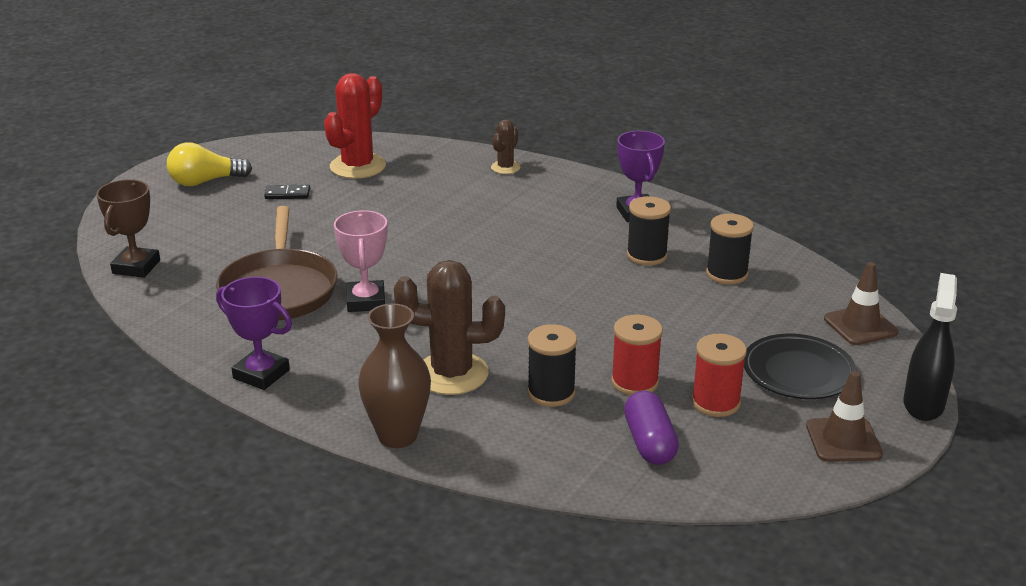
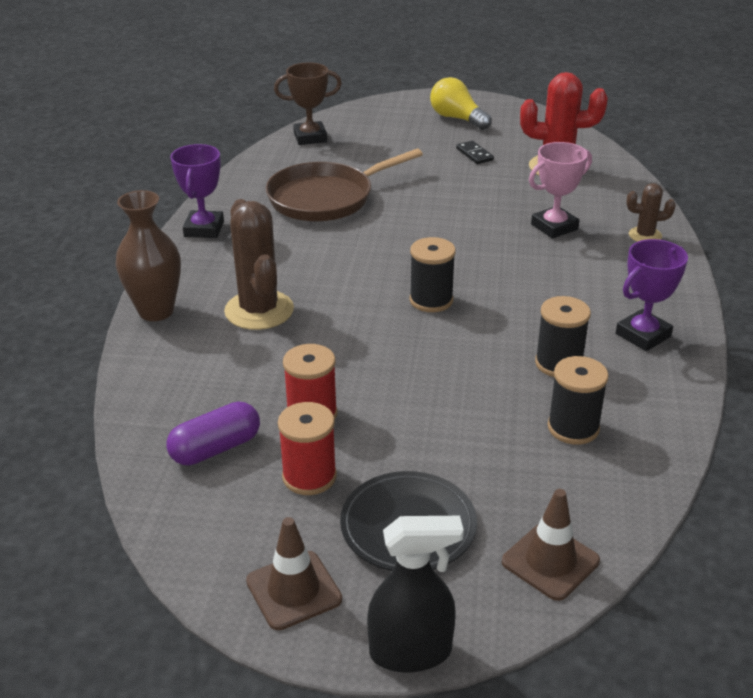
camera: 65 degrees right, 5 degrees up
(366, 301) = (339, 239): pink trophy -> pink trophy (554, 227)
(551, 393) = (263, 370): black spool -> black spool (431, 300)

